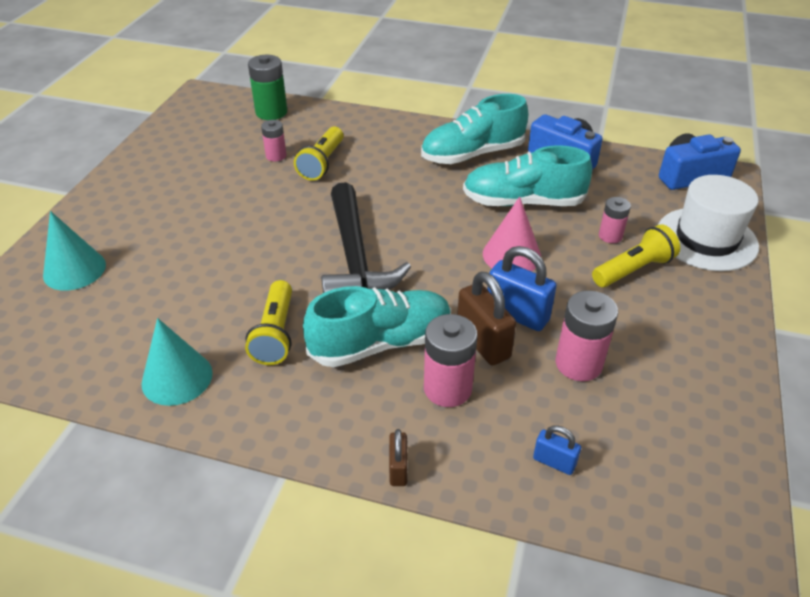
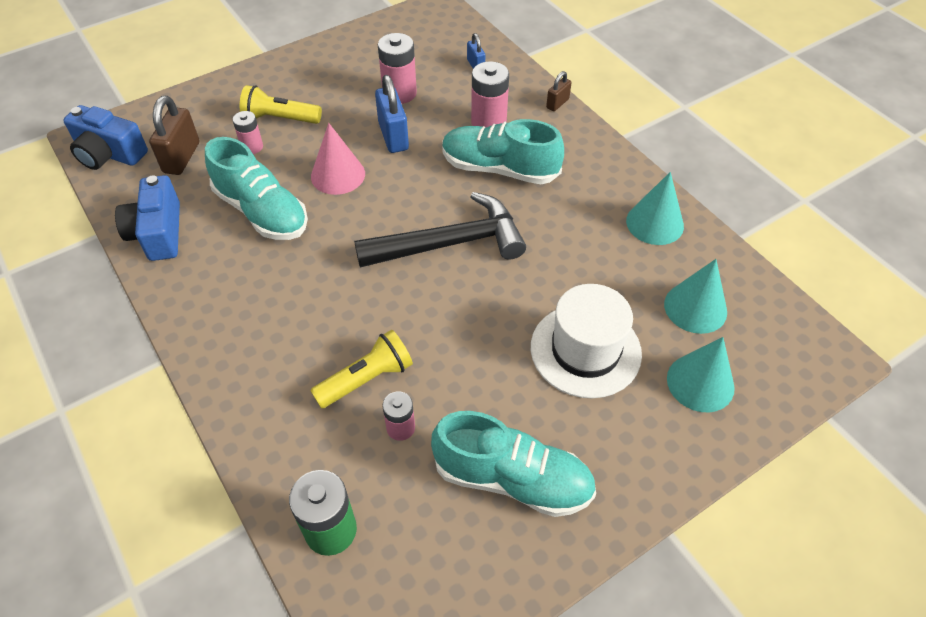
camera: 140 degrees left, 10 degrees up
(99, 320) = (695, 308): none -> turquoise cone
(275, 334) = (564, 216): yellow flashlight -> none
(355, 257) = (450, 243): black hammer -> black hammer turned 45 degrees clockwise
(472, 154) = (221, 290): turquoise shoe -> turquoise shoe (512, 479)
(483, 342) = (436, 133): brown padlock -> brown padlock (181, 157)
(706, 239) = (200, 108): white hat -> white hat (585, 350)

